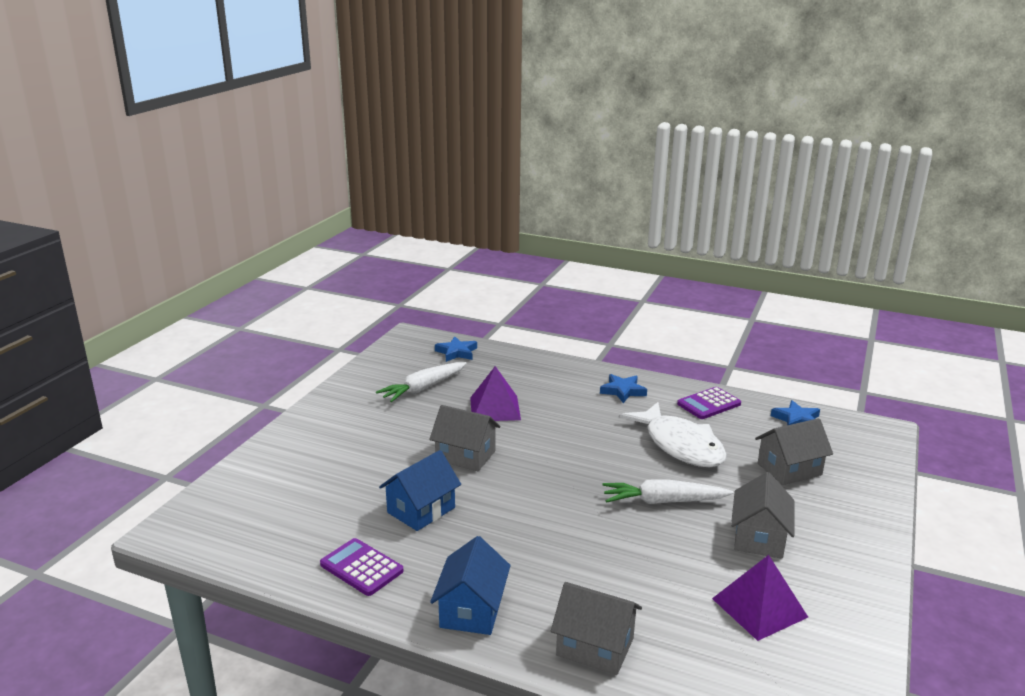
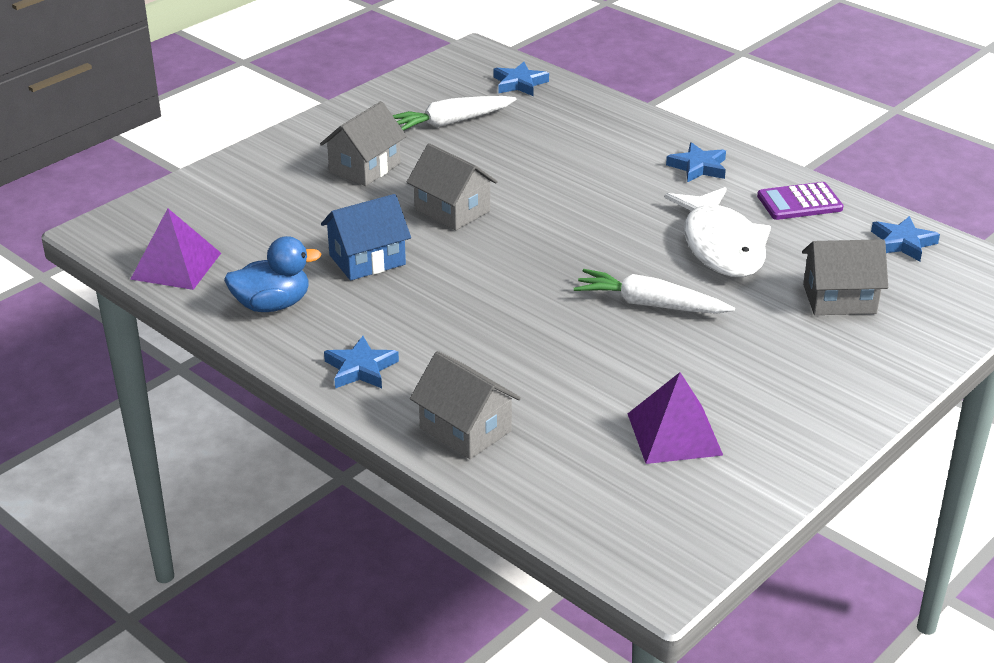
camera: 20 degrees right, 10 degrees up
(361, 568) = (272, 305): purple calculator -> blue duck
(471, 610) = (361, 368): blue house -> blue star
(495, 408) = (522, 161): purple pyramid -> purple pyramid (176, 266)
(759, 538) = (734, 365): grey house -> grey house (365, 168)

